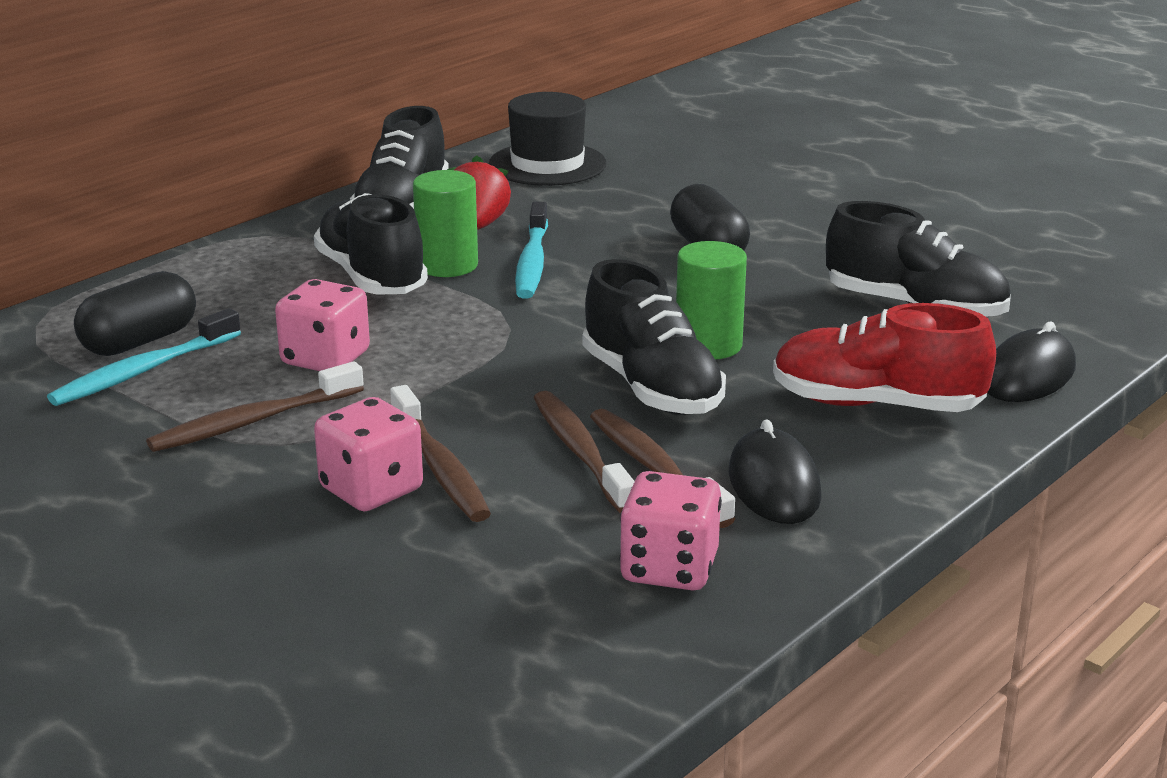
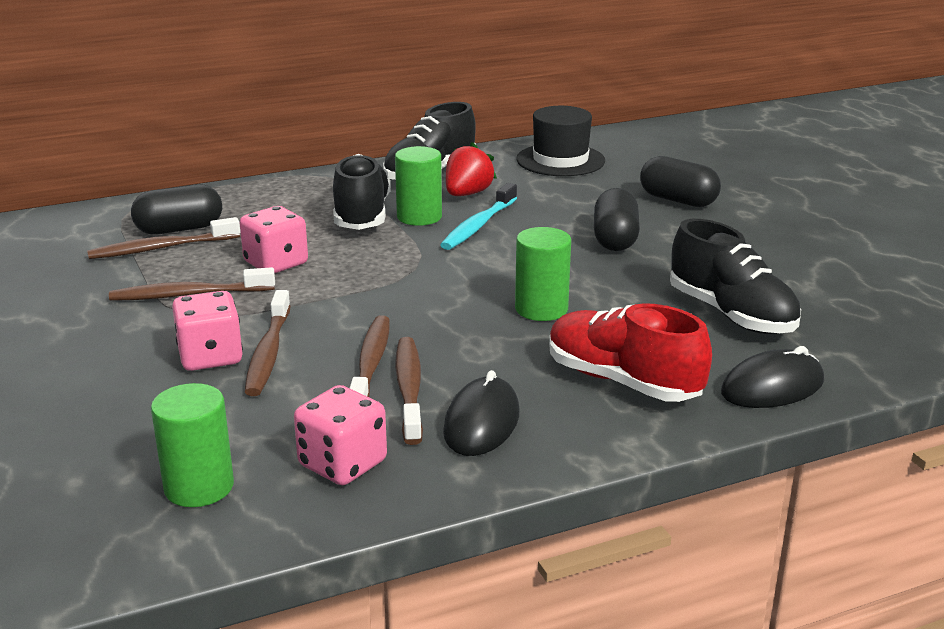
camera: 25 degrees right, 0 degrees up
(143, 371) = (161, 248): turquoise toothbrush -> brown toothbrush
(531, 638) = (199, 487): none -> green cylinder
(651, 388) = (468, 330): black shoe -> none
(732, 190) = (678, 200): none -> black capsule

